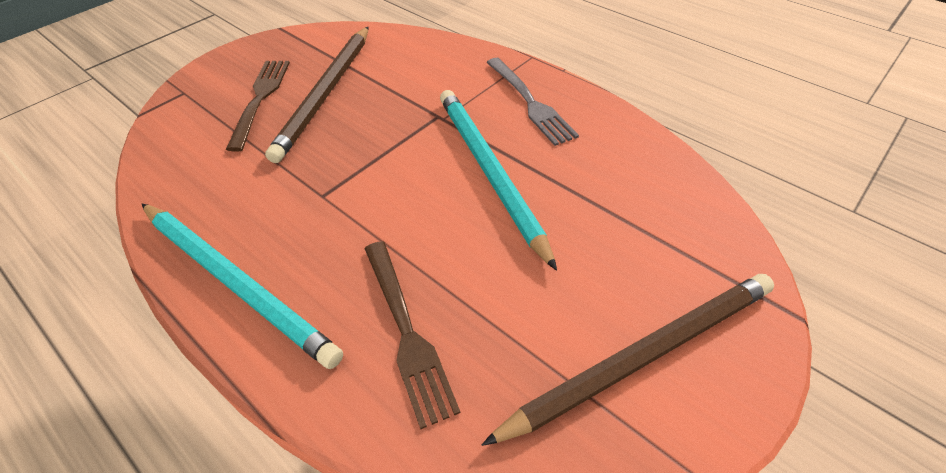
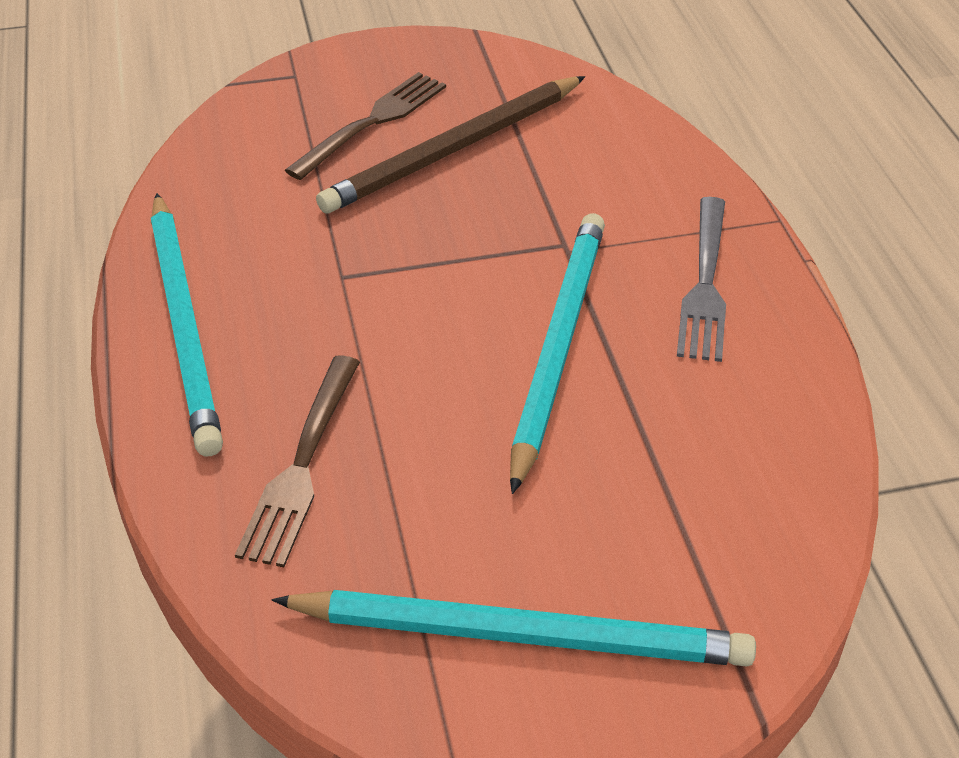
camera: 35 degrees right, 5 degrees down
(642, 356) = (521, 634): brown pencil -> turquoise pencil

